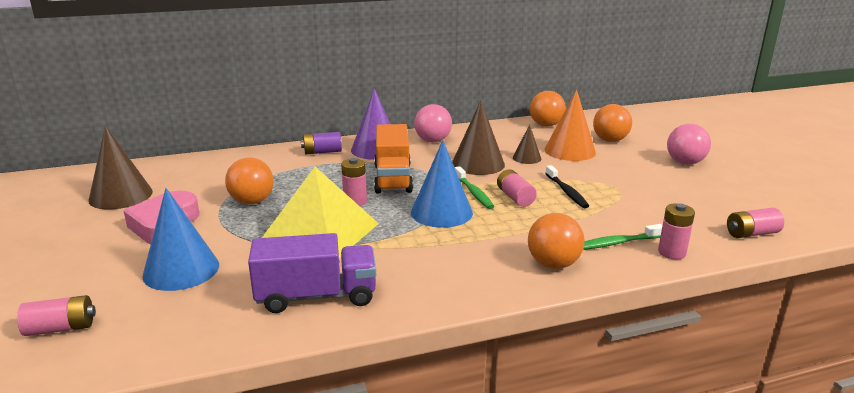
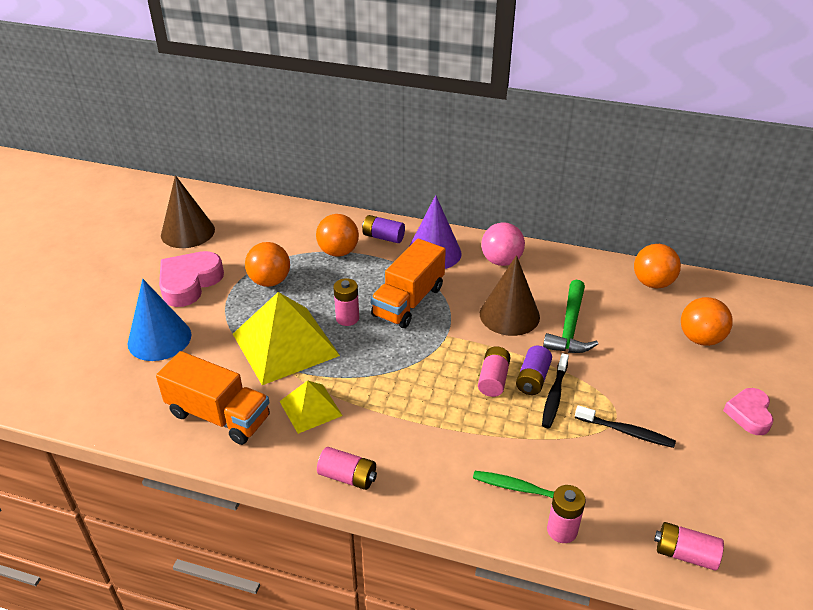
camera: 35 degrees right, 15 degrees up
(61, 328) = (52, 360): pink battery -> pink battery (348, 477)
(316, 296) = (219, 416): purple truck -> orange truck
(397, 261) = (310, 408): none -> yellow pyramid
(441, 212) = (405, 367): blue cone -> none
(474, 193) = (461, 354): green toothbrush -> none
(527, 158) = (570, 327): brown cone -> green hammer
(540, 189) = (532, 379): none -> purple battery
(553, 264) = (432, 482): orange ball -> orange ball (338, 252)
(570, 151) = (631, 336): orange cone -> none
(634, 193) = (626, 432): none -> black toothbrush
(685, 163) = (749, 414): pink ball -> pink heart

